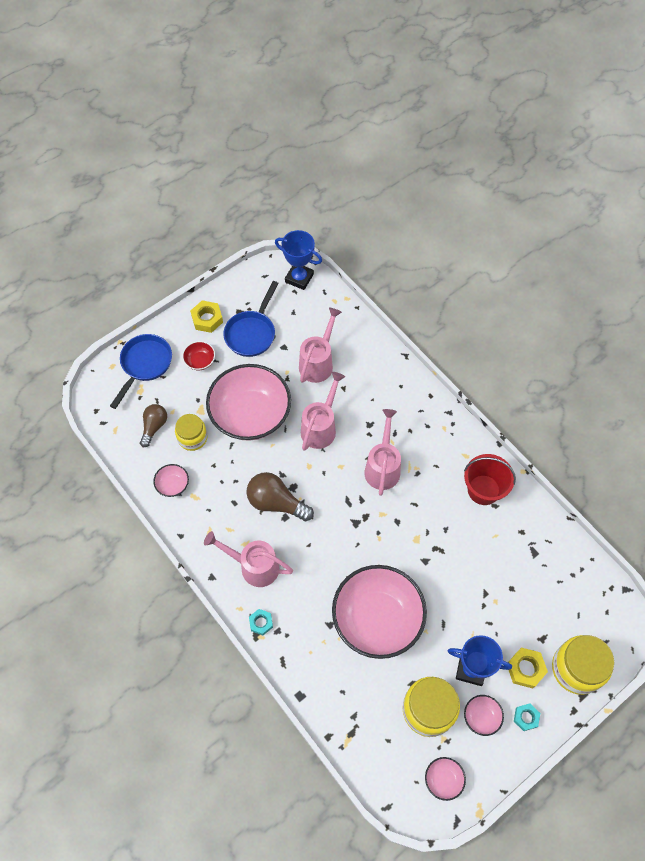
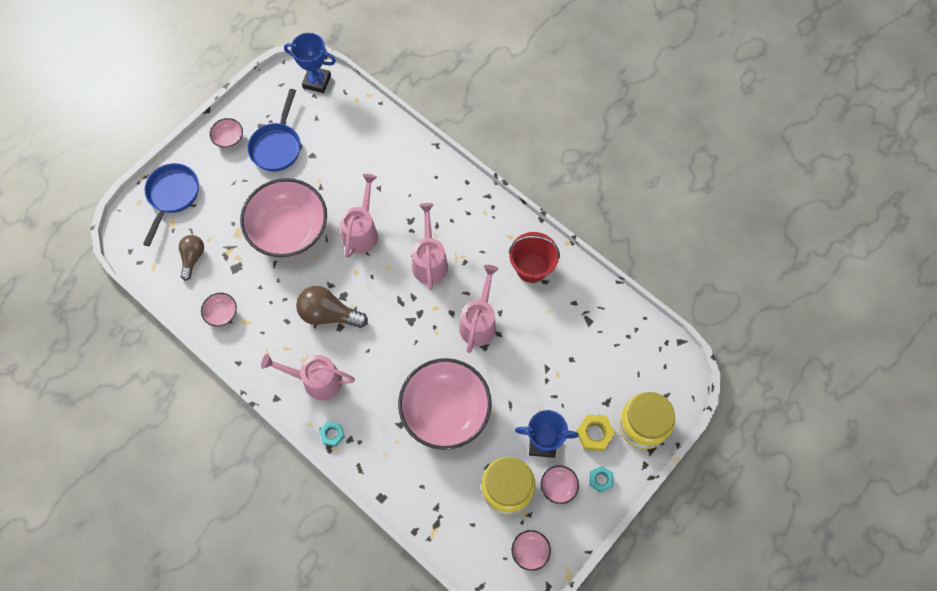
camera: 10 degrees left, 5 degrees up
(192, 438) = (234, 263): yellow jar -> none
(200, 361) = (228, 183): red bowl -> none
(207, 319) = (229, 138): yellow nut -> pink bowl
(318, 362) = (349, 166): pink watering can -> pink watering can (479, 322)

